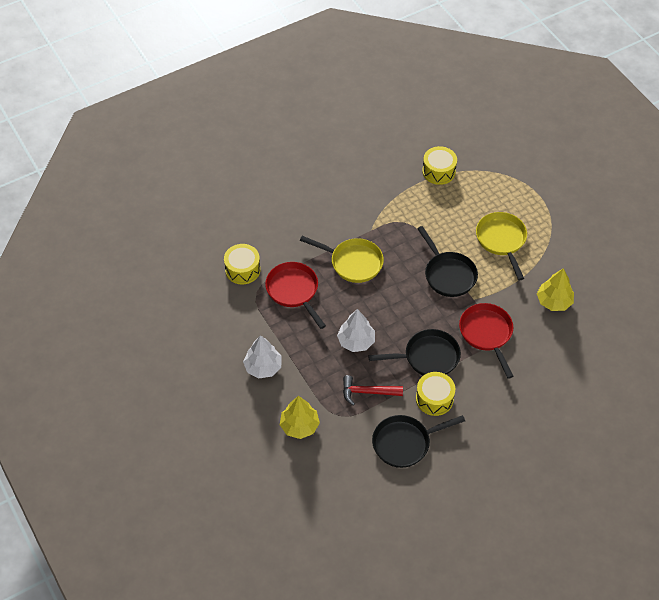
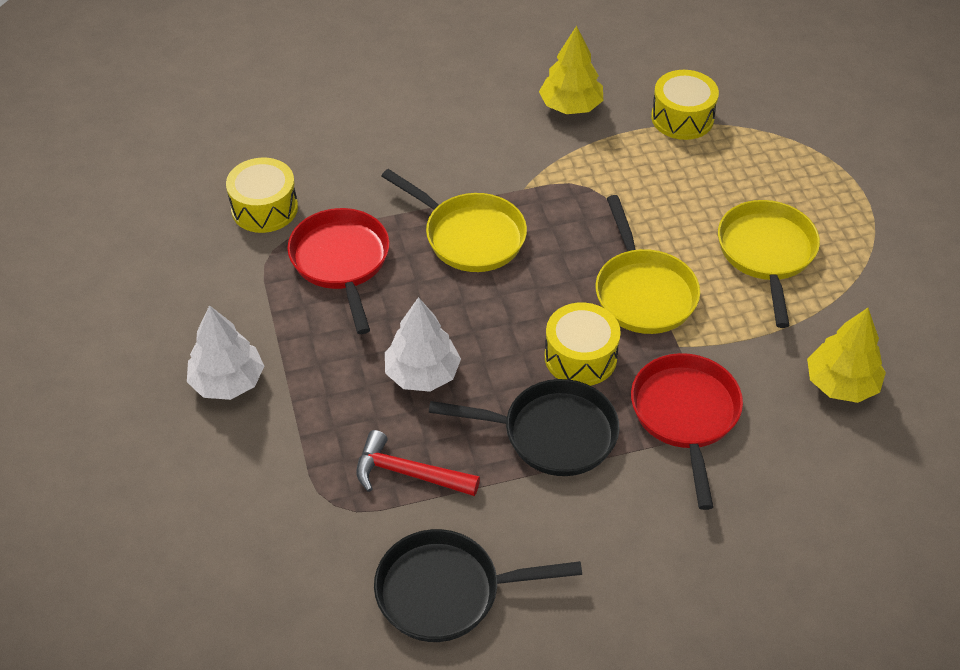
camera: 15 degrees right, 5 degrees down
(299, 426) = (249, 507): yellow tree -> yellow tree (570, 106)
(434, 399) = (538, 517): yellow drum -> yellow drum (580, 357)
(448, 274) = (643, 292): black pan -> yellow pan

